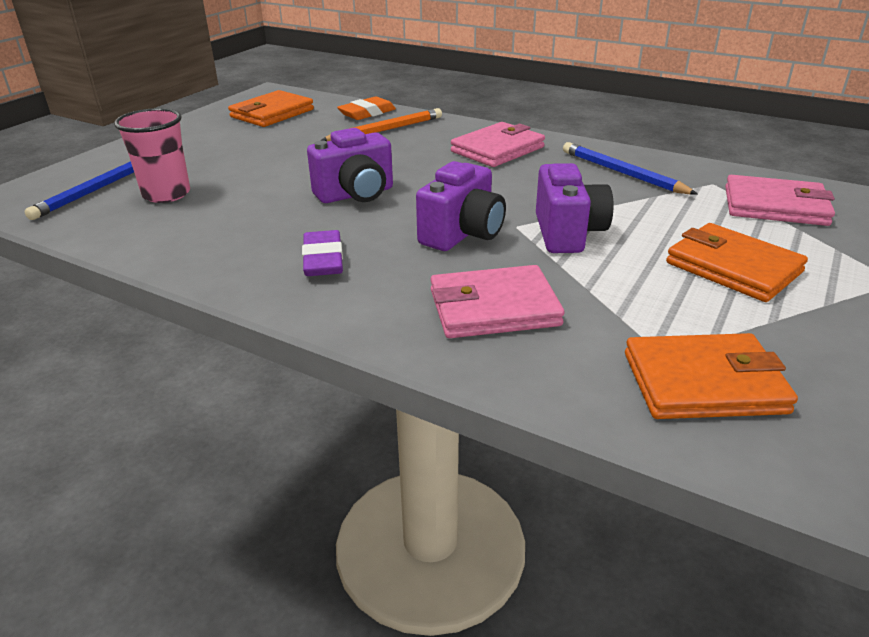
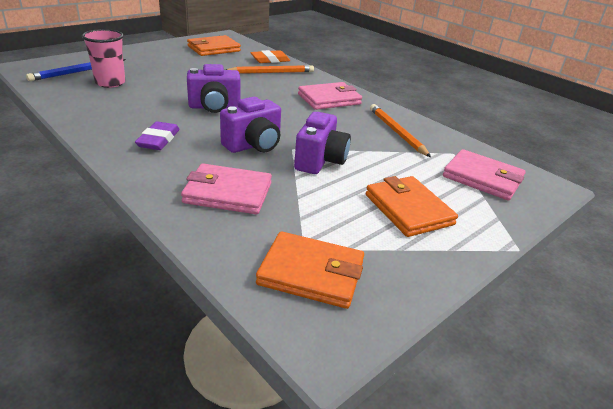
camera: 15 degrees right, 0 degrees up
(622, 173) = (396, 132): blue pencil -> orange pencil

